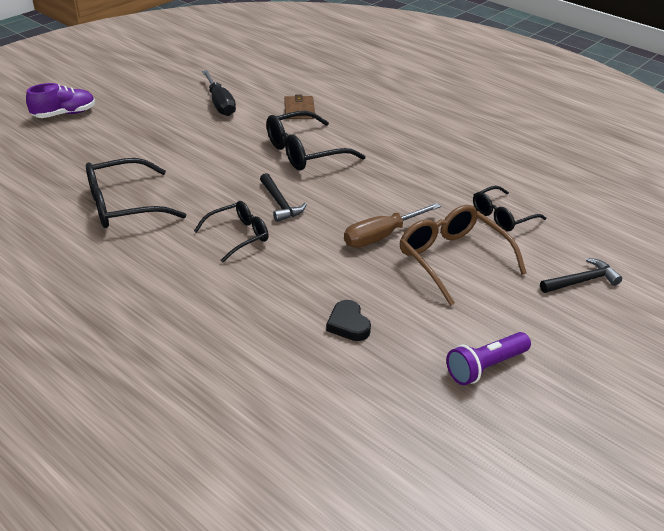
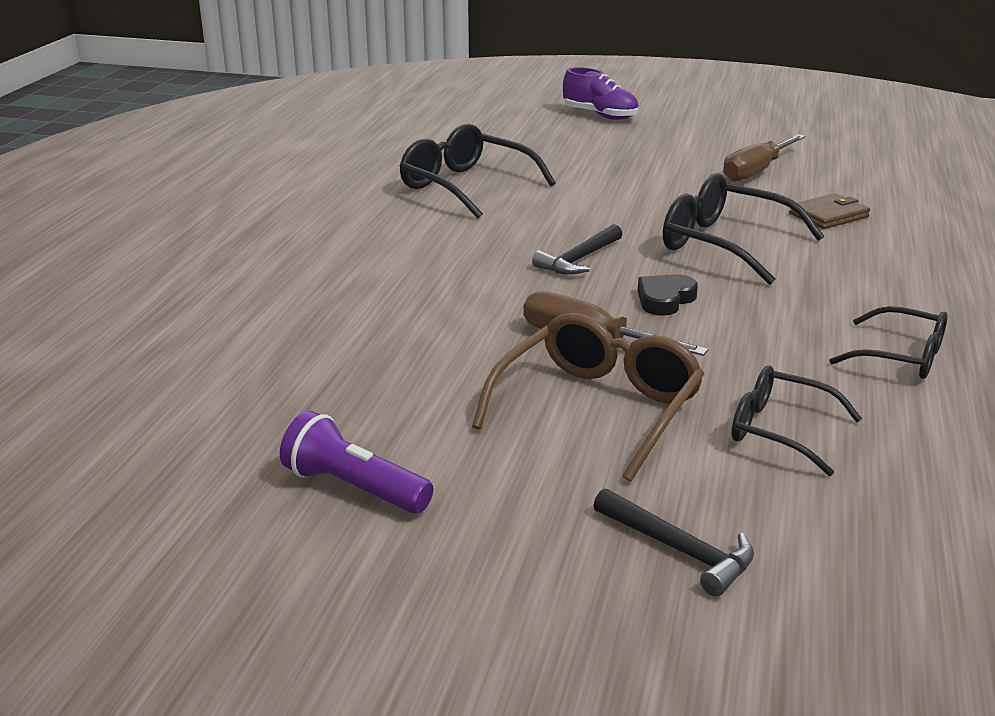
camera: 65 degrees right, 10 degrees down
(220, 103) = (756, 171): black screwdriver -> brown screwdriver
(238, 236) = (478, 254): black glasses -> black glasses (901, 357)
(348, 324) = (364, 362): black heart -> black heart (665, 300)

